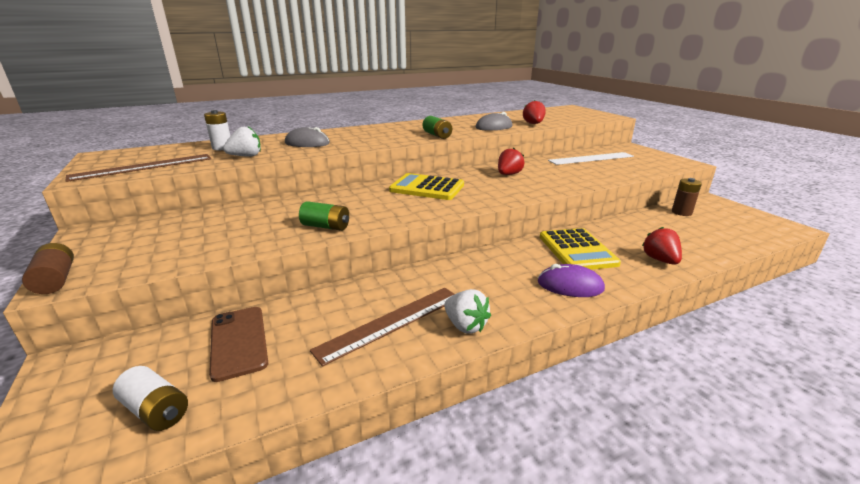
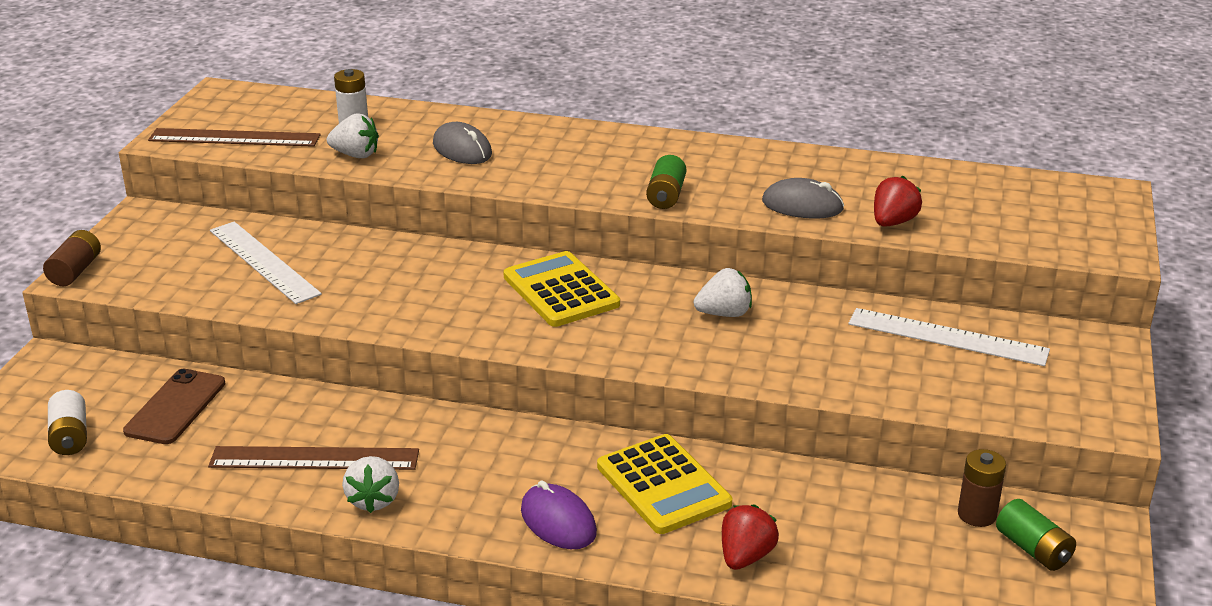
camera: 40 degrees right, 5 degrees up
(228, 227) = (263, 262): none -> white ruler
(326, 226) = (352, 306): green battery -> green battery (1033, 549)
(508, 174) = (724, 314): red strawberry -> white strawberry
(577, 250) = (663, 485): yellow calculator -> yellow calculator turned 60 degrees counterclockwise

